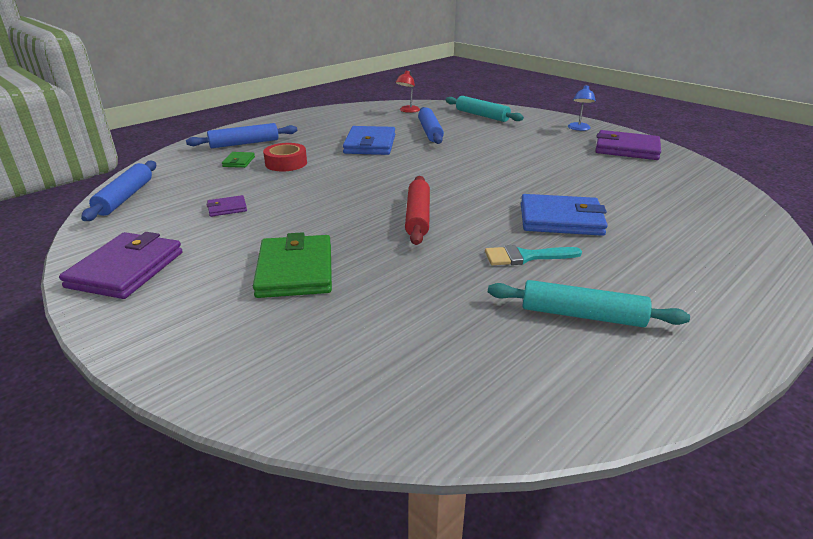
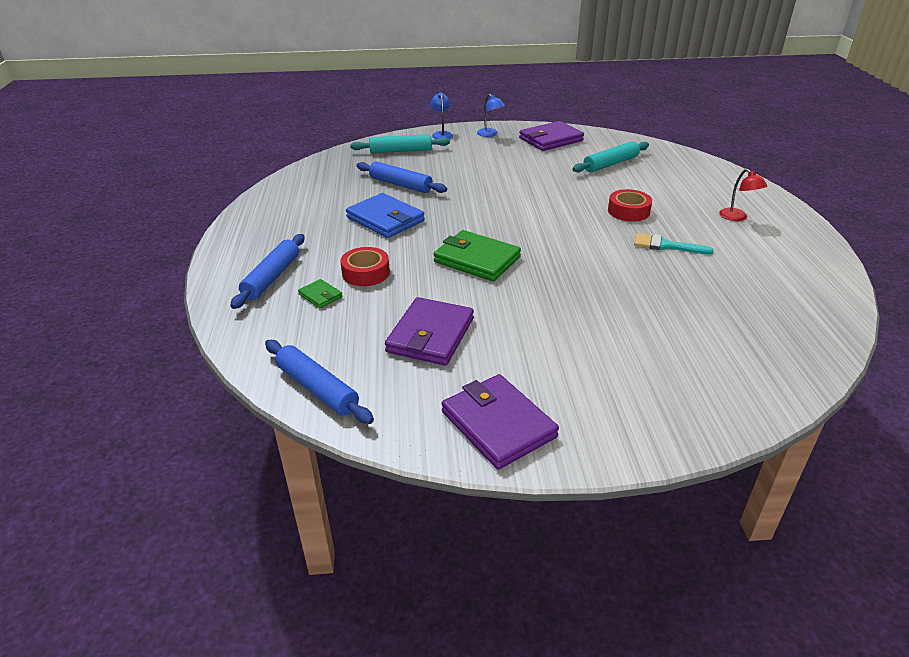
camera: 50 degrees left, 5 degrees up
(227, 208) = (430, 335): purple wallet -> purple wallet, size x2.08
(295, 270) = (592, 338): green wallet -> green wallet (477, 259)
(407, 111) = (330, 172): red lamp -> red lamp (737, 217)
(418, 217) = (561, 257): red rolling pin -> none
(525, 257) = (665, 245): turquoise brush -> turquoise brush turned 75 degrees clockwise
(539, 116) = (441, 134): none -> blue lamp
(560, 219) = (628, 211): blue wallet -> red tape
(582, 315) = (749, 261): turquoise rolling pin -> turquoise rolling pin (610, 164)

